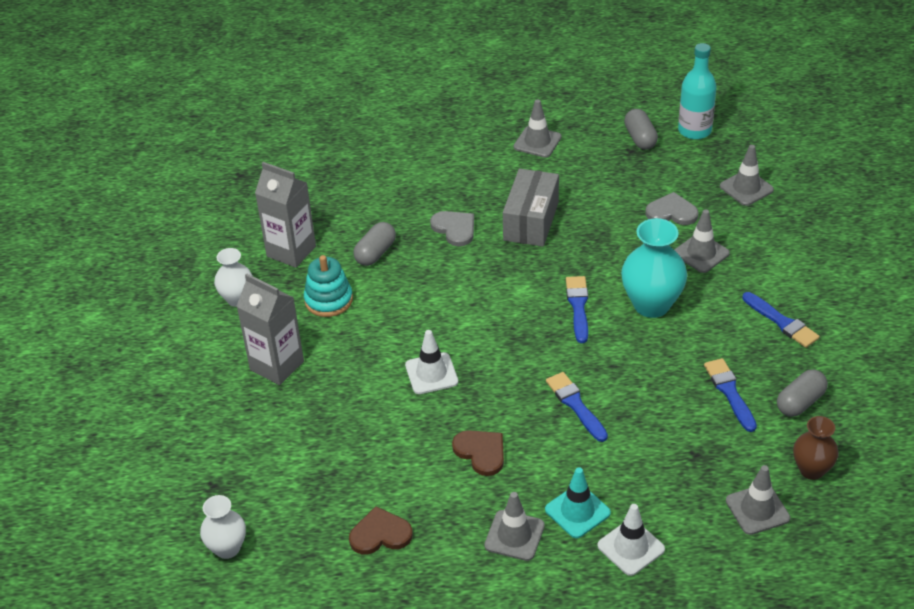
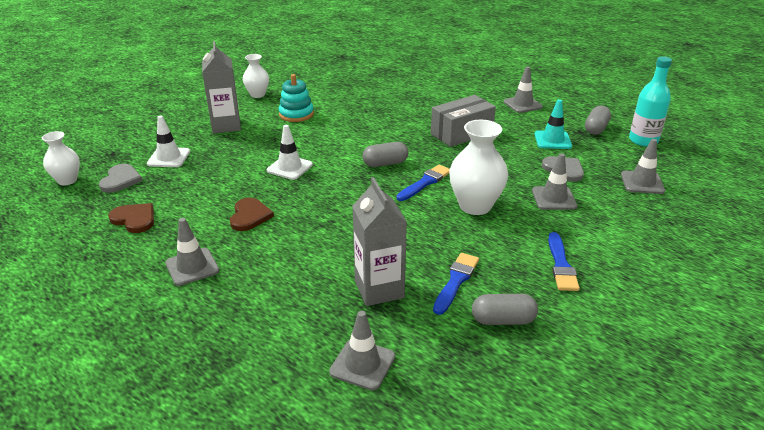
camera: 40 degrees right, 10 degrees down
(291, 251) = (313, 90): grey carton -> grey carton (379, 289)
(375, 253) = (352, 108): grey capsule -> grey capsule (385, 163)
(454, 229) = (411, 117): grey heart -> grey heart (120, 180)
(575, 405) = (342, 226): blue brush -> none
(577, 511) = (247, 280): turquoise traffic cone -> turquoise traffic cone (552, 140)
(631, 547) = (242, 323): white traffic cone -> white traffic cone (169, 158)
(651, 305) = (475, 206): turquoise vase -> white vase
(811, 470) = (445, 369): brown vase -> none

